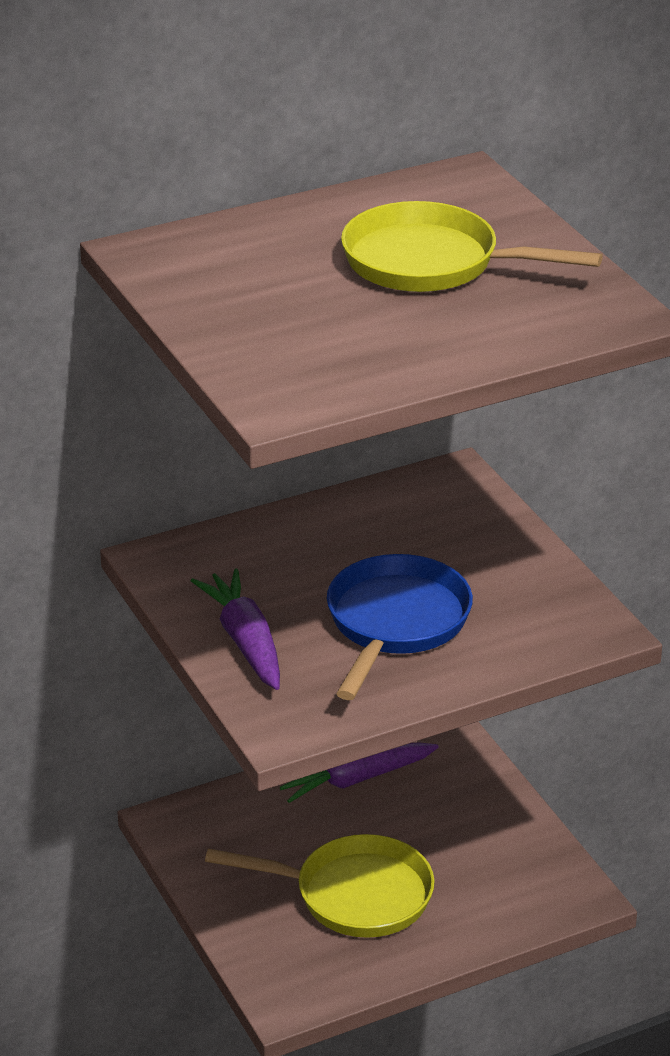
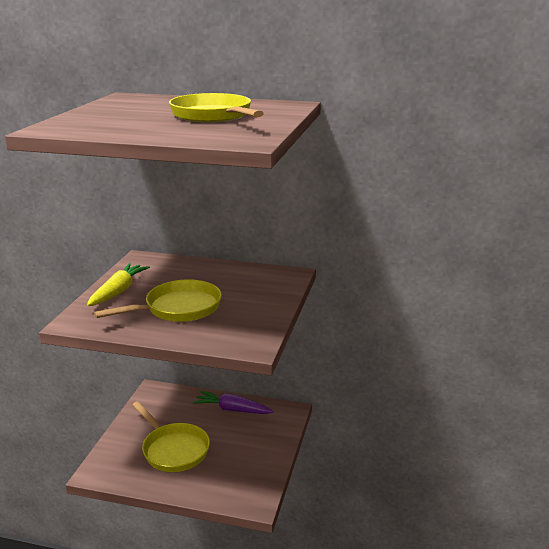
camera: 40 degrees right, 10 degrees down
(245, 641) = (118, 291): purple carrot -> yellow carrot
(395, 624) = (178, 308): blue pan -> yellow pan

